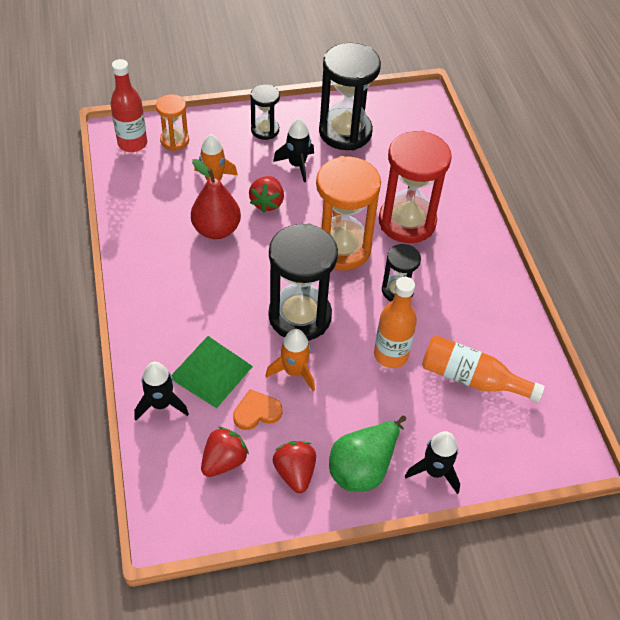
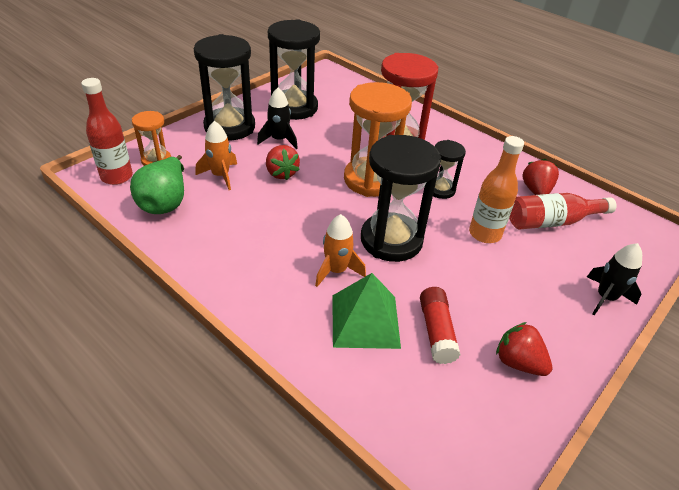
camera: 35 degrees left, 10 degrees down
(161, 404) = (348, 374): black rocket -> none
(216, 230) = (258, 209): red pear -> none
(224, 461) = (454, 390): red strawberry -> red strawberry (536, 191)
(256, 412) = (436, 331): orange heart -> red glue stick
(265, 130) = (229, 127): black hourglass -> black hourglass, size x1.89
(294, 371) = (431, 283): orange rocket -> orange rocket (336, 270)
(363, 467) = (559, 325): green pear -> green pear (165, 202)
(471, 378) = (552, 222): orange bottle -> red bottle

